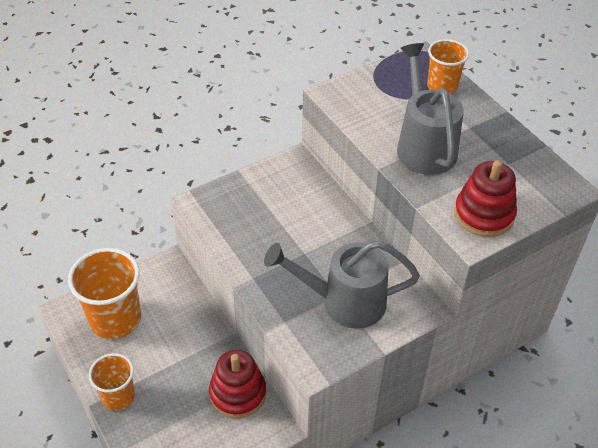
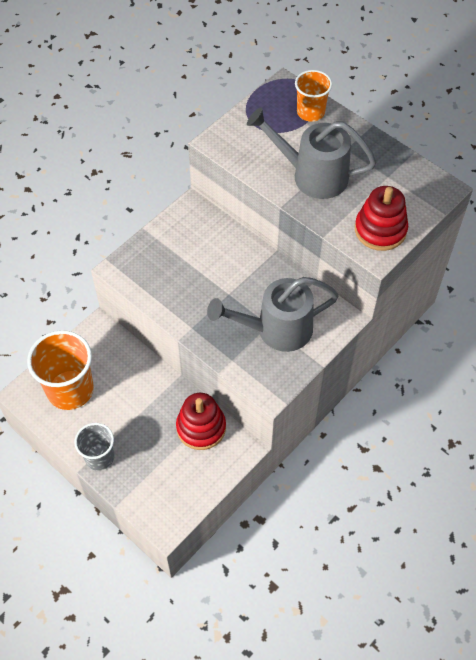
camera: 15 degrees left, 10 degrees up
(118, 396) = (99, 457): orange cup -> grey cup
(423, 145) = (311, 175): grey watering can -> grey watering can turned 45 degrees counterclockwise

